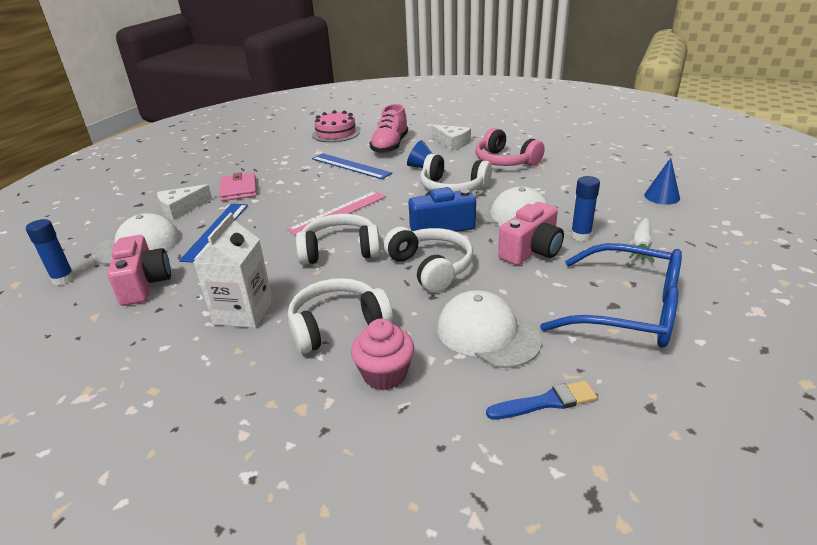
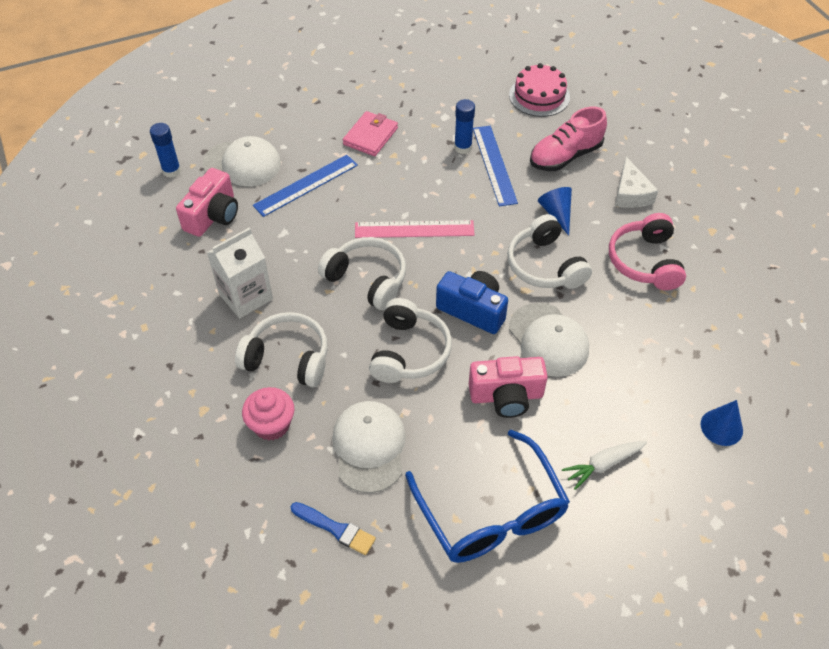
camera: 40 degrees right, 20 degrees up
(181, 209) = (307, 134): white cheese -> none
(580, 236) = (570, 412): blue glue stick -> blue glue stick (463, 147)

